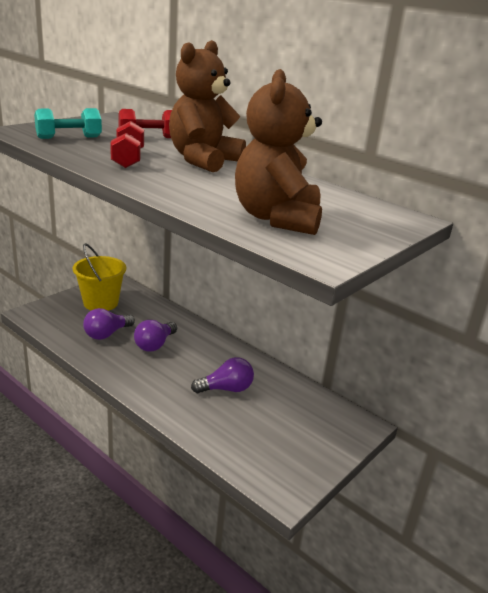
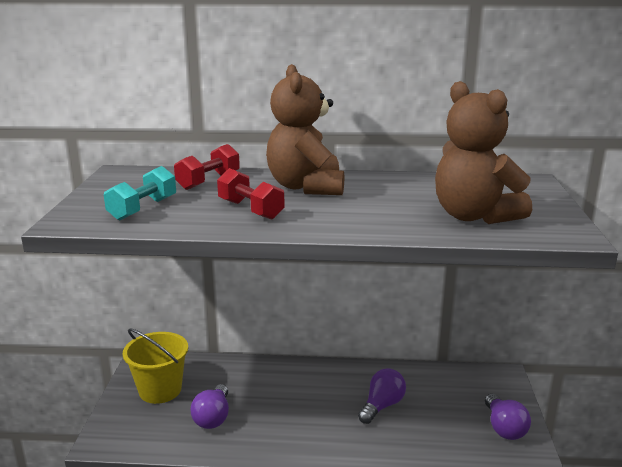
camera: 35 degrees left, 5 degrees down
(155, 345) = (271, 402): purple light bulb -> purple light bulb (504, 428)

